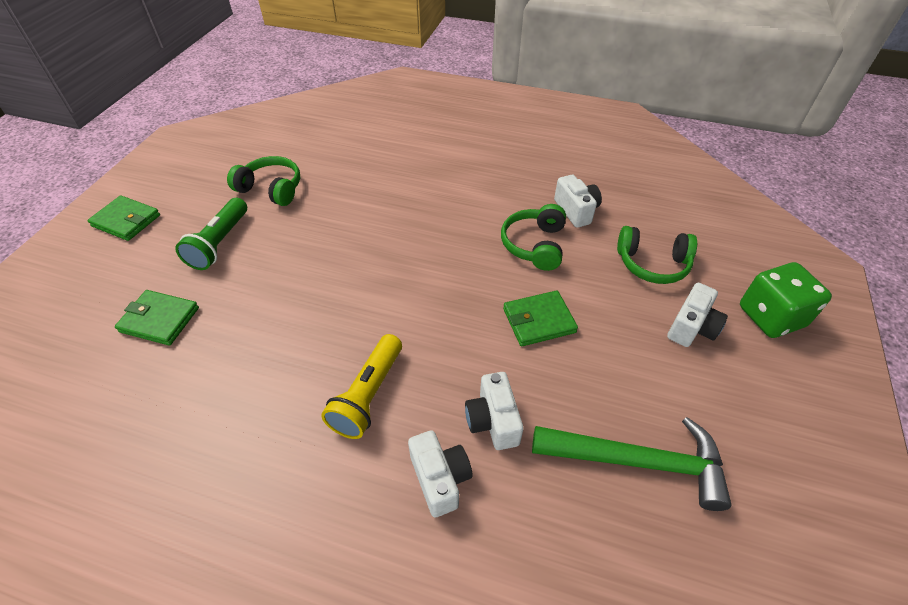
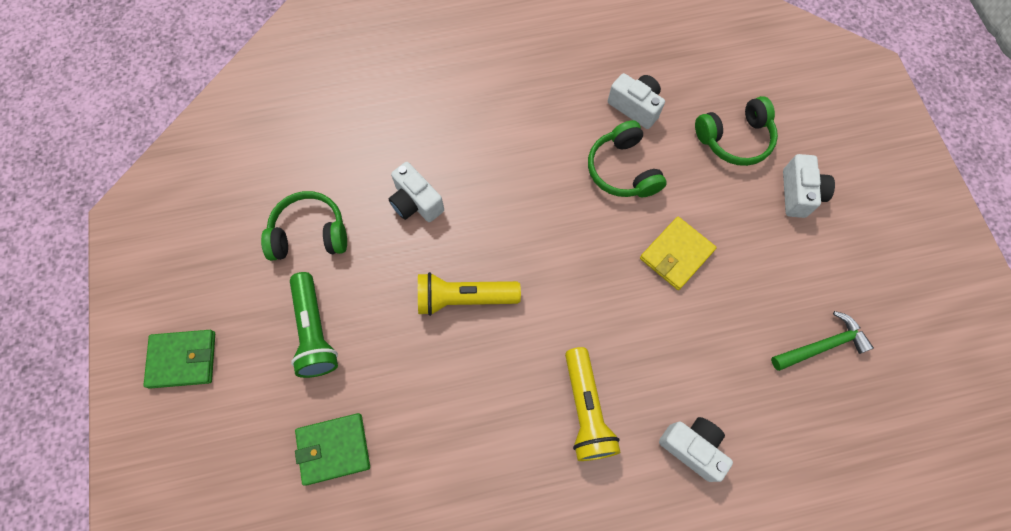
camera: 30 degrees left, 20 degrees up
(340, 271) = (464, 298): none -> yellow flashlight
(493, 421) = (699, 374): white camera -> white camera (416, 202)
(539, 320) = (676, 254): green wallet -> yellow wallet
(638, 461) = (822, 345): green hammer -> green hammer, size x0.61
(771, 316) = (852, 149): green dice -> none

